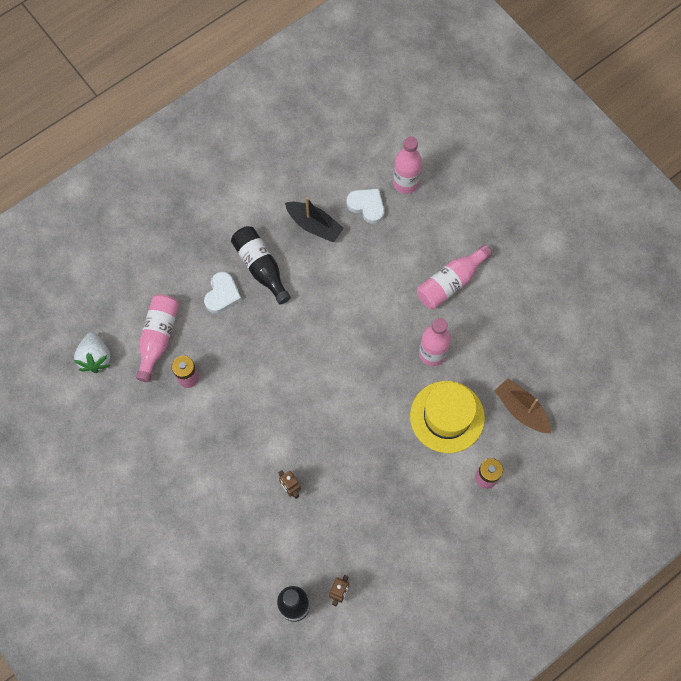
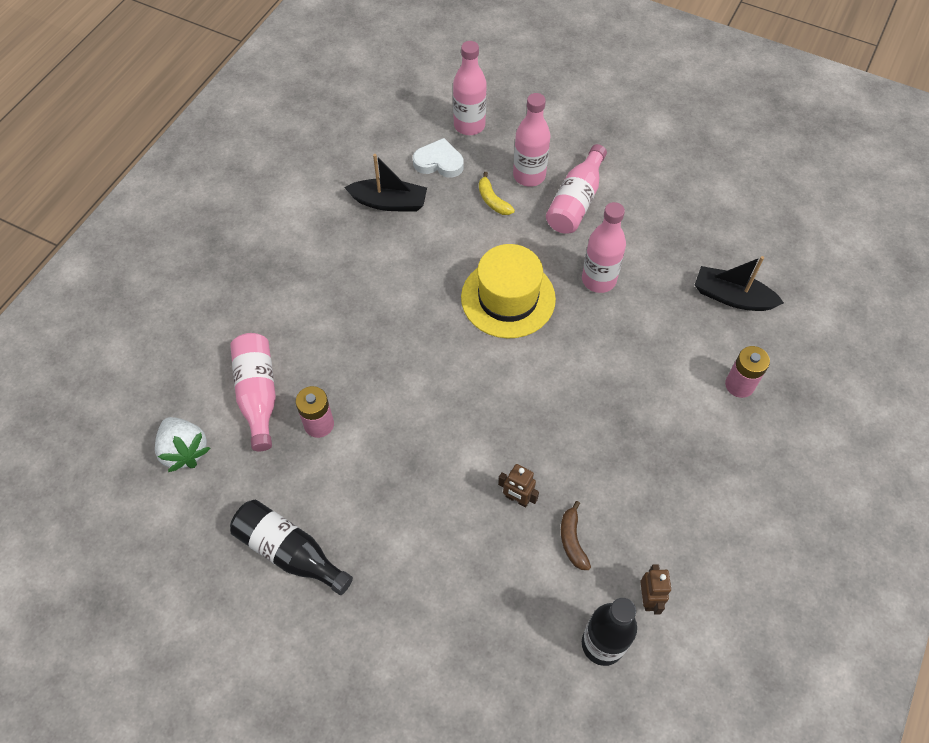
camera: 25 degrees left, 10 degrees down
(222, 294) = (316, 314): white heart -> none
(260, 267) = (348, 268): black bottle -> black bottle (289, 552)
(311, 532) = (572, 540): none -> brown banana
(390, 255) = (492, 200): none -> yellow banana
(427, 246) = (529, 176): none -> pink bottle
(447, 416) = (655, 338): yellow hat -> yellow hat (508, 298)
(521, 409) = (732, 297): brown boat -> black boat

